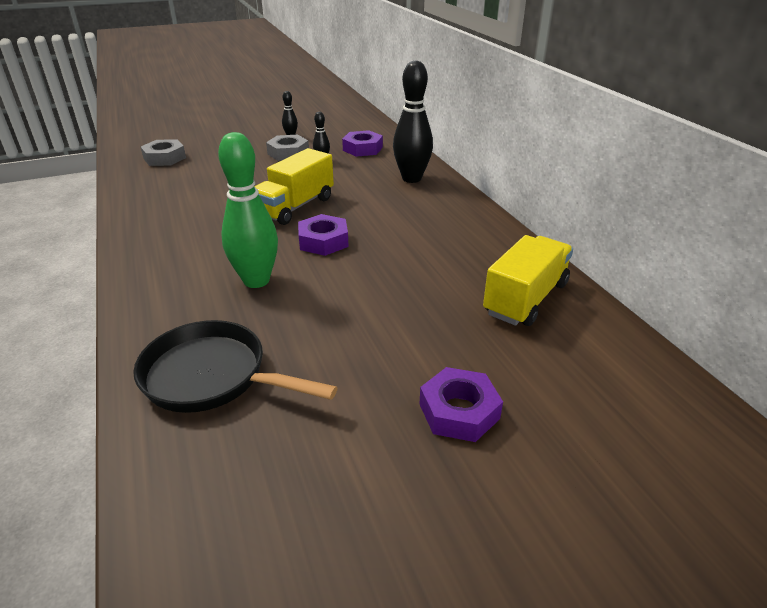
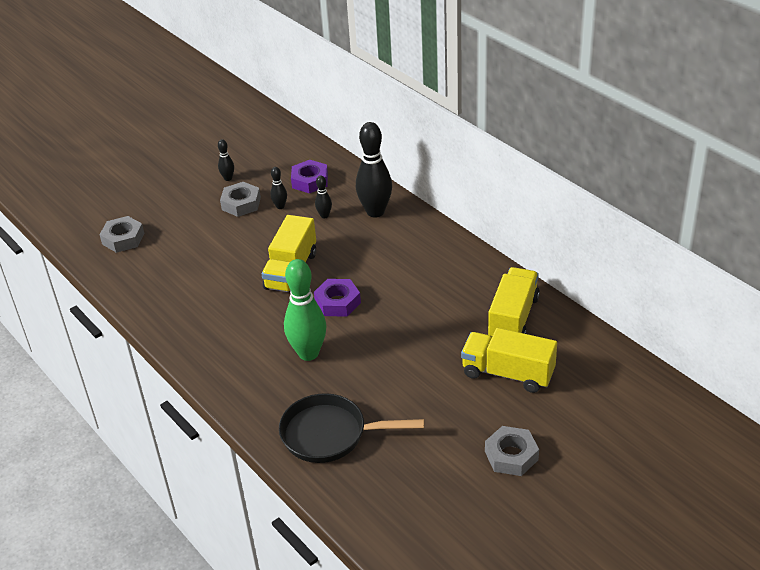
camera: 15 degrees left, 5 degrees up
(359, 173) = (324, 215): none -> black bowling pin
(453, 483) = (511, 456): none -> grey nut
(459, 411) = (498, 414): purple nut -> none
(494, 361) = (508, 373): none -> yellow truck

